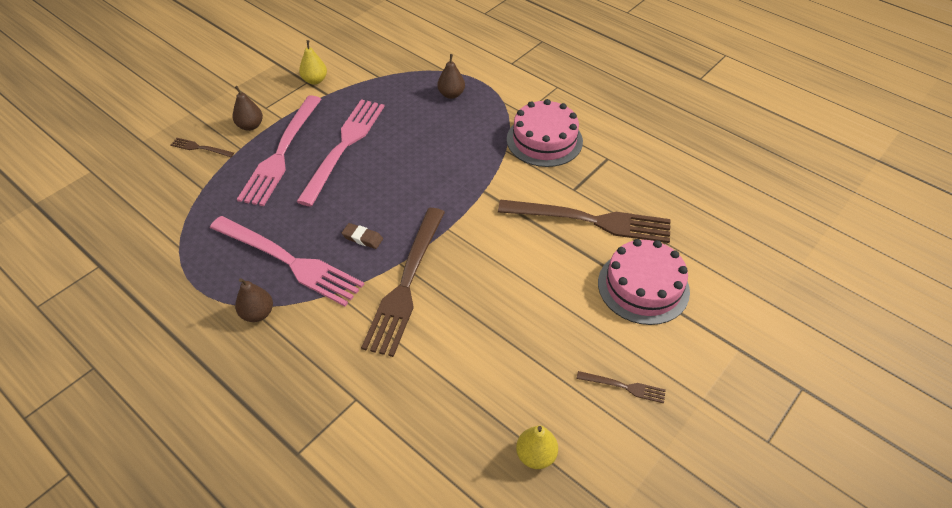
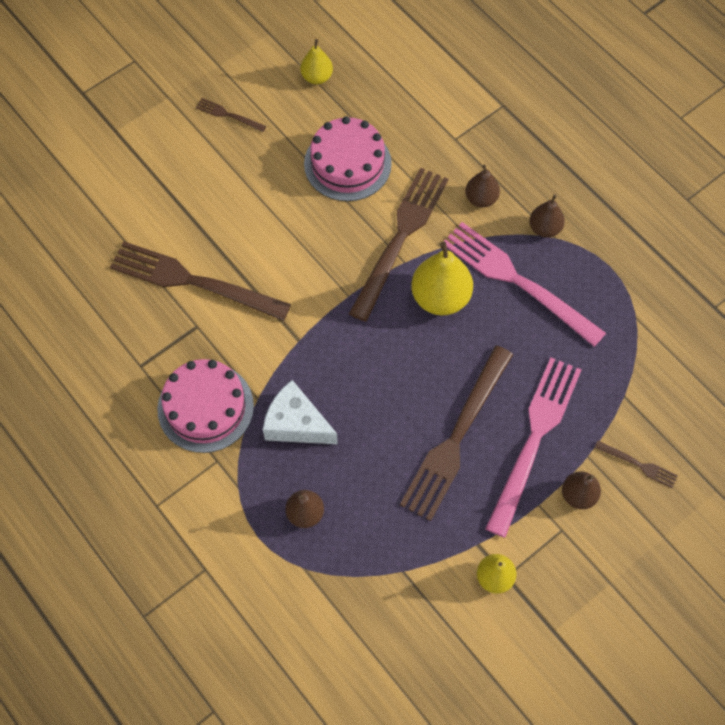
camera: 170 degrees left, 15 degrees up
(324, 334) = (481, 199): none -> brown pear
(344, 146) = (456, 437): pink fork -> brown fork
(362, 238) = (440, 298): brown eraser -> yellow pear
(471, 139) = (296, 424): none -> white cheese
(643, 286) = (172, 200): pink cake -> pink cake (347, 163)

